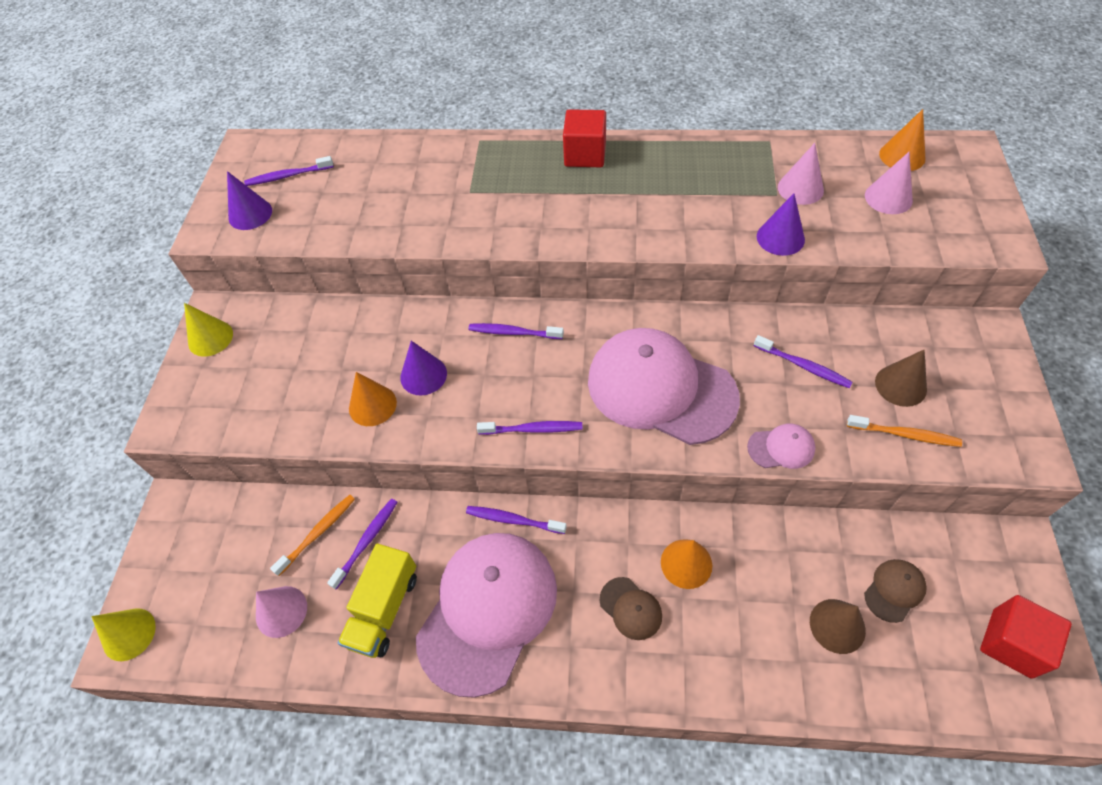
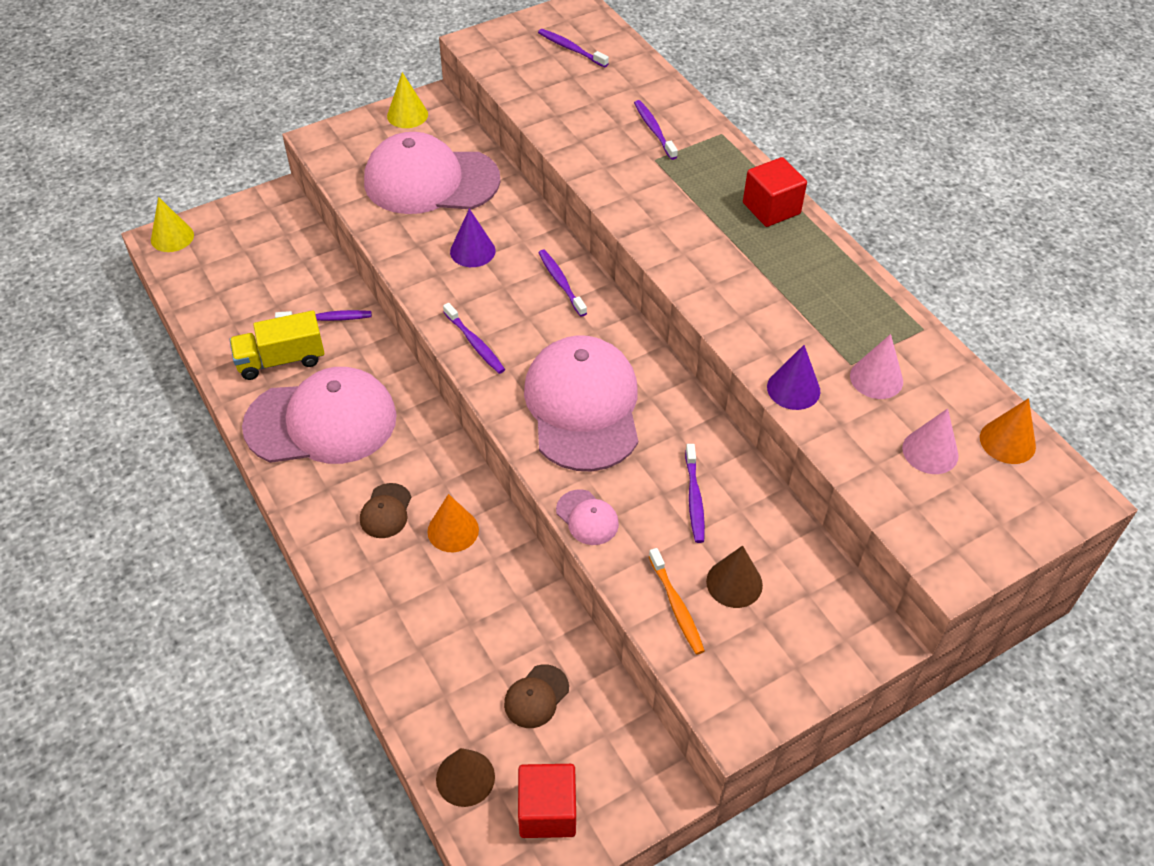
camera: 50 degrees right, 5 degrees down
(250, 214) = (513, 53): purple cone -> none
(281, 611) = (240, 304): pink cone -> none
(310, 362) = (431, 181): none -> pink cap
(318, 533) = (313, 287): orange toothbrush -> none
(372, 405) = (421, 237): orange cone -> none
(513, 520) = (409, 396): purple toothbrush -> purple toothbrush (654, 130)
(837, 626) = (470, 664): brown cone -> brown cone (465, 778)
(894, 590) = (536, 696): brown cap -> brown cap turned 120 degrees clockwise

